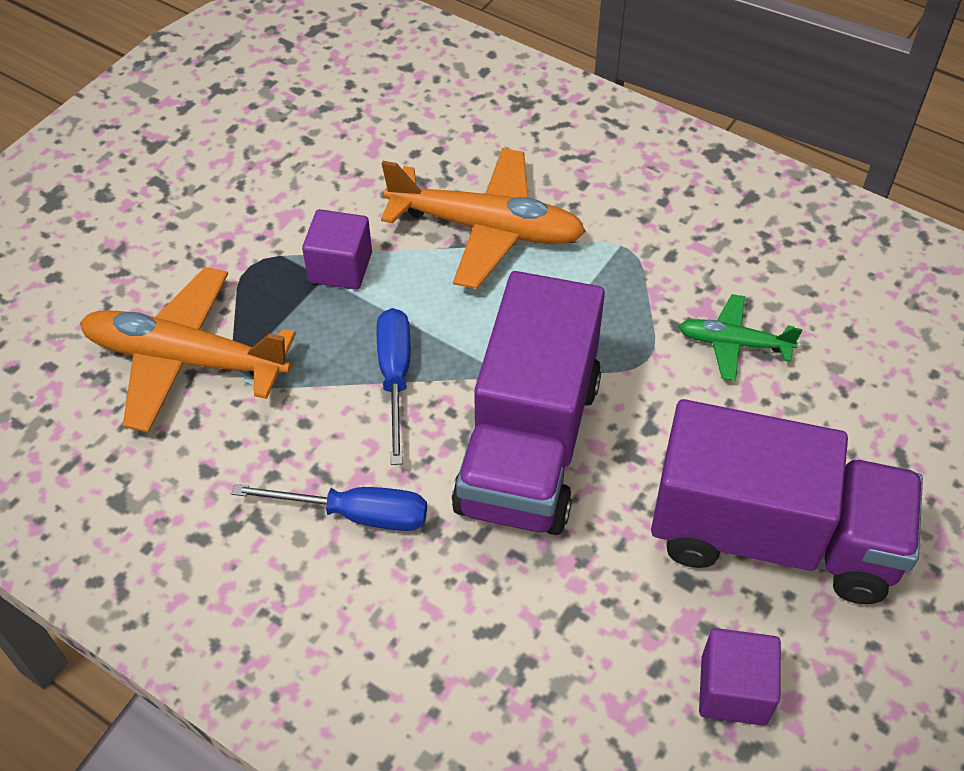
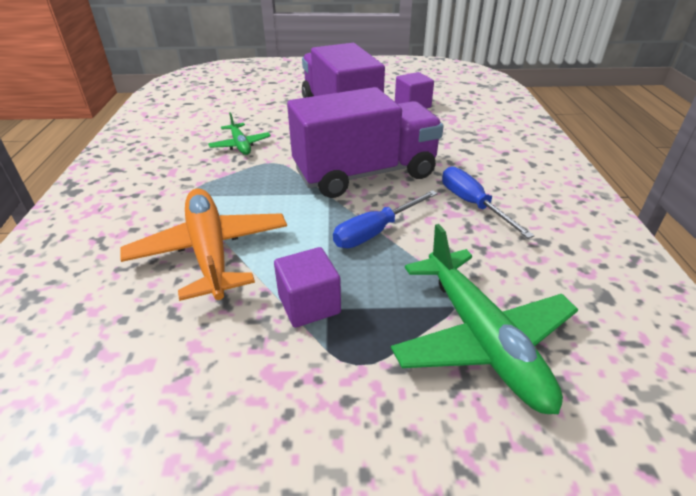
camera: 125 degrees left, 15 degrees down
(185, 359) = (482, 339): orange plane -> green plane

